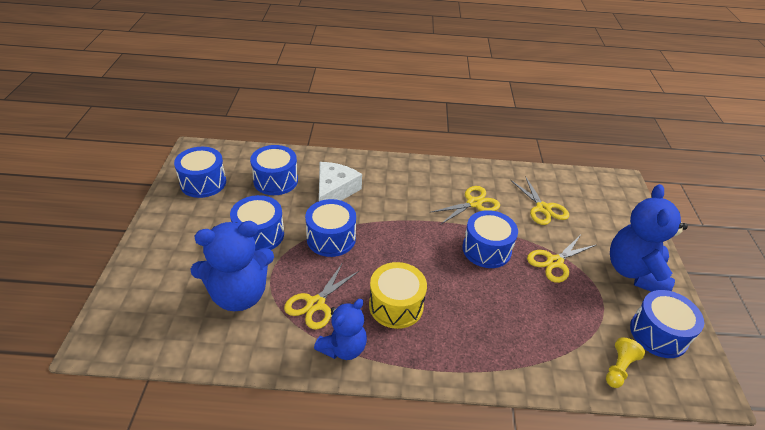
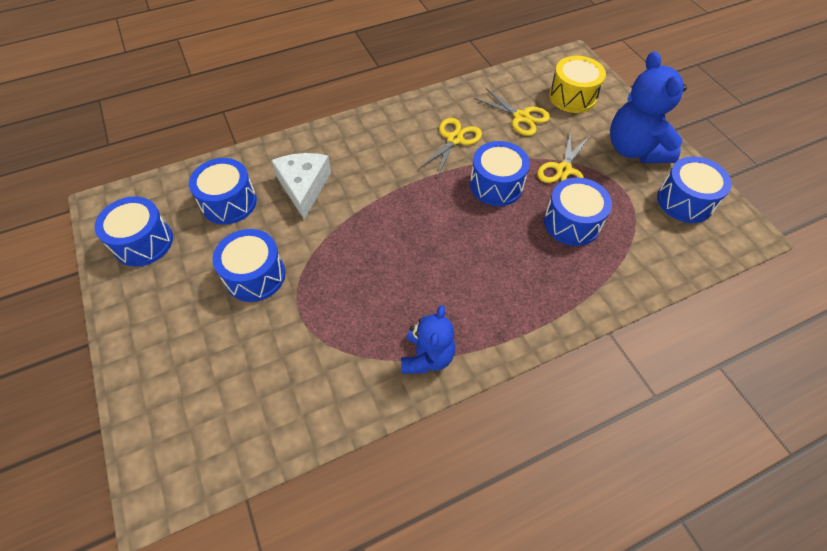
camera: 25 degrees left, 15 degrees up
(239, 294) = (281, 354): blue teddy bear -> none
(315, 304) = (369, 324): yellow scissors -> none
(331, 238) = (336, 244): blue drum -> blue drum (572, 223)
(396, 305) = (449, 286): yellow drum -> yellow drum (572, 96)
(619, 368) = (673, 250): yellow pawn -> none

